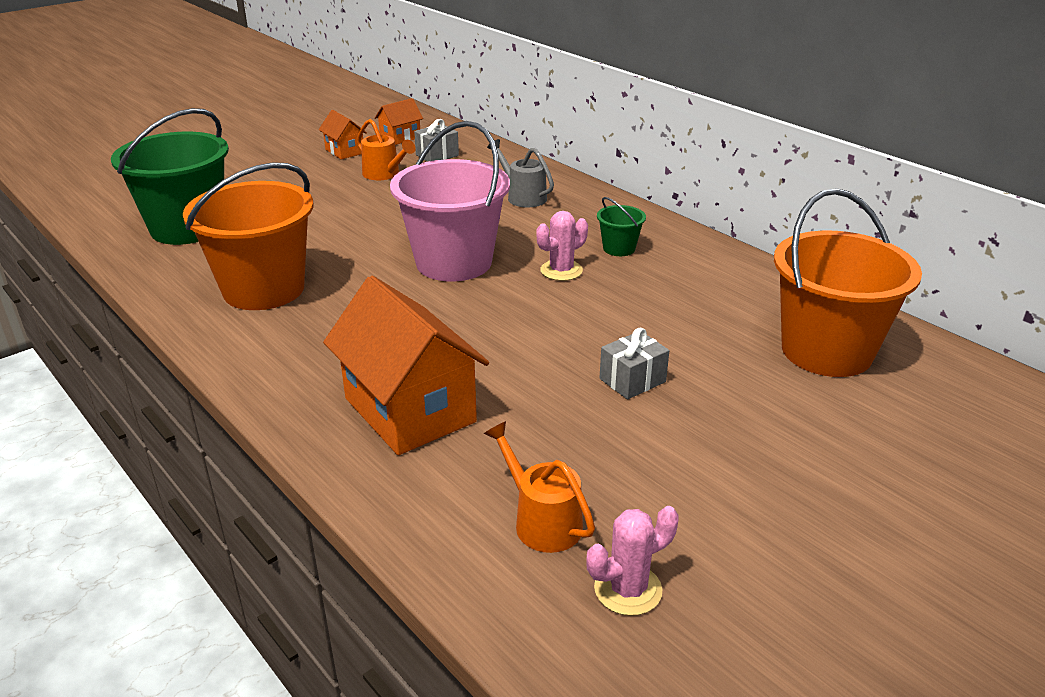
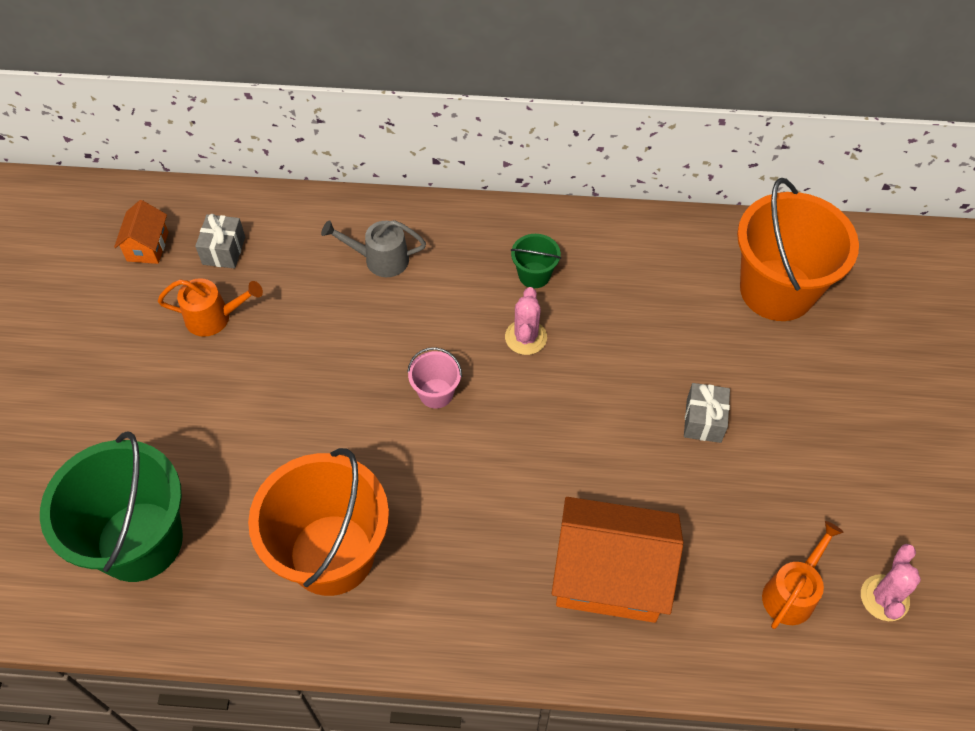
camera: 45 degrees left, 25 degrees up
(344, 151) = (122, 309): orange house -> none
(454, 262) = (436, 393): pink bucket -> pink bucket, size x0.43
(541, 521) = (792, 592): orange watering can -> orange watering can turned 120 degrees clockwise

